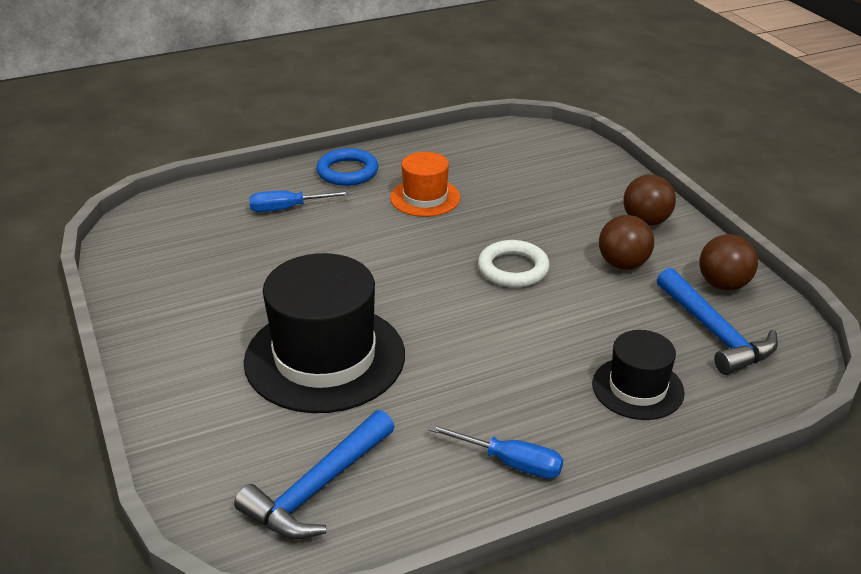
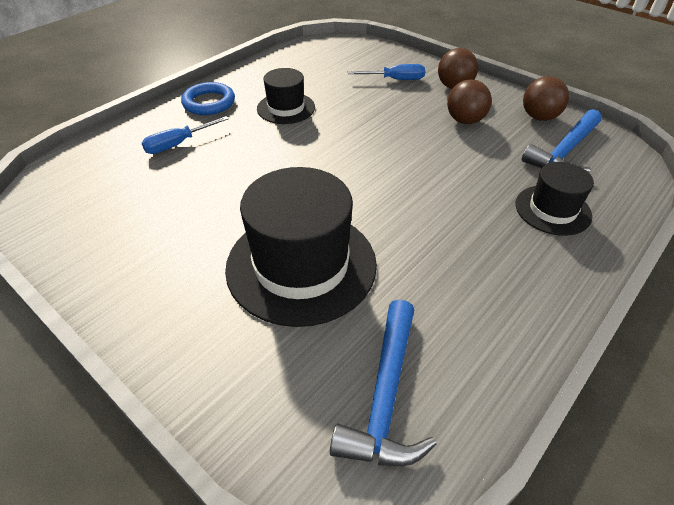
camera: 25 degrees left, 10 degrees up
(425, 198) = (286, 108): orange hat -> black hat
(510, 462) = (518, 305): blue screwdriver -> blue screwdriver (395, 79)
(513, 269) = (393, 145): white ring -> none
(715, 333) = (564, 152): blue hammer -> blue hammer turned 90 degrees clockwise

